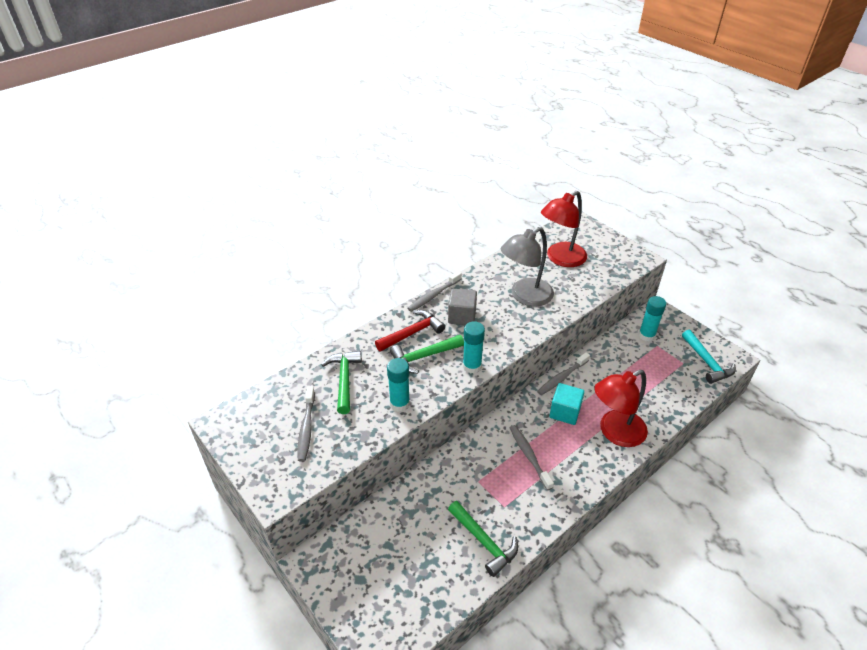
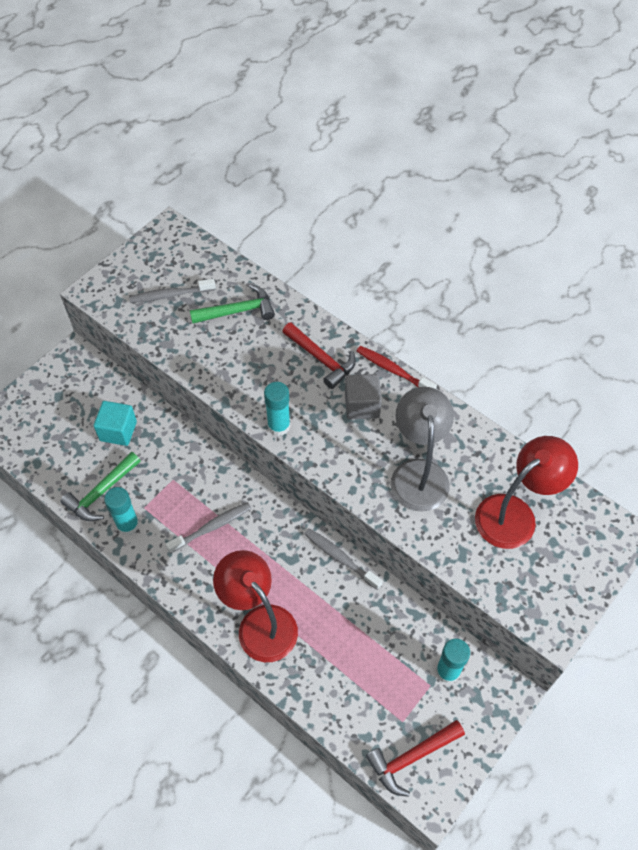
camera: 80 degrees right, 15 degrees up
(399, 403) = (212, 365): turquoise glue stick -> turquoise glue stick (128, 525)
(423, 357) = (285, 376): green hammer -> none
(433, 295) = (393, 370): grey toothbrush -> red toothbrush
(525, 296) = (418, 473): grey lamp -> grey lamp turned 45 degrees clockwise
(560, 259) = (515, 514): red lamp -> red lamp turned 105 degrees clockwise
(565, 412) = (283, 563): turquoise cube -> turquoise cube (118, 431)
(707, 362) = (411, 757): turquoise hammer -> red hammer

